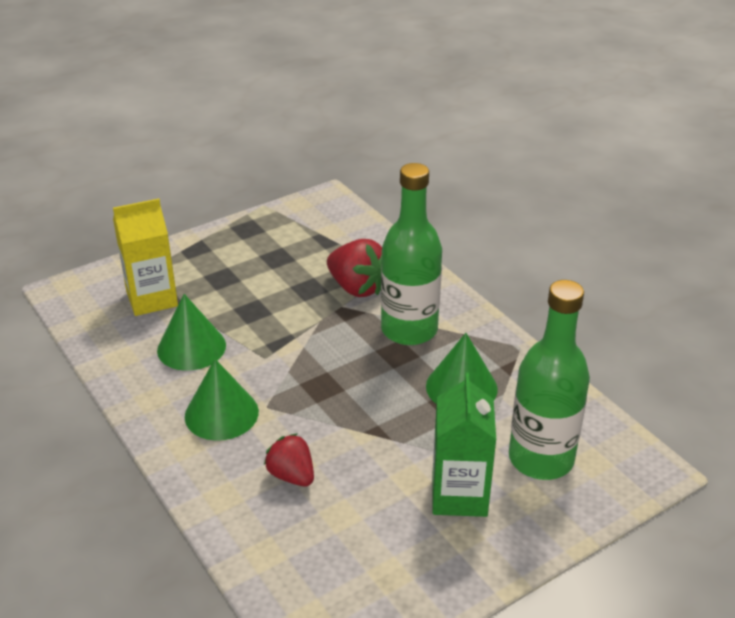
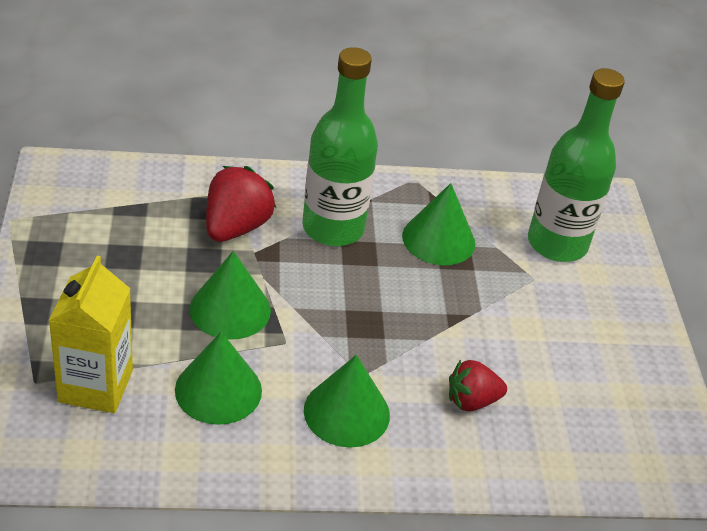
camera: 65 degrees left, 5 degrees up
(272, 320) = (230, 309): none -> green cone
(357, 288) = (236, 227): red strawberry -> red strawberry turned 45 degrees counterclockwise
(459, 495) = (566, 310): green carton -> none

